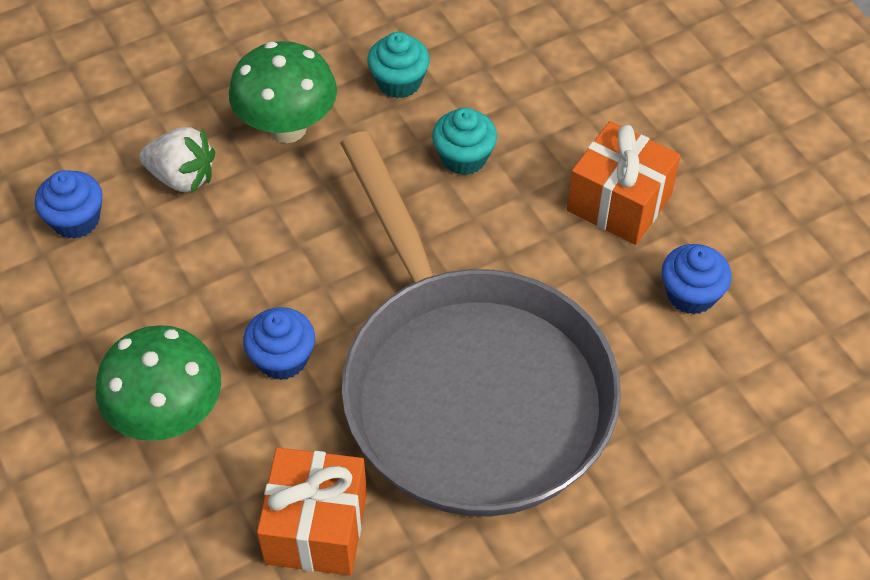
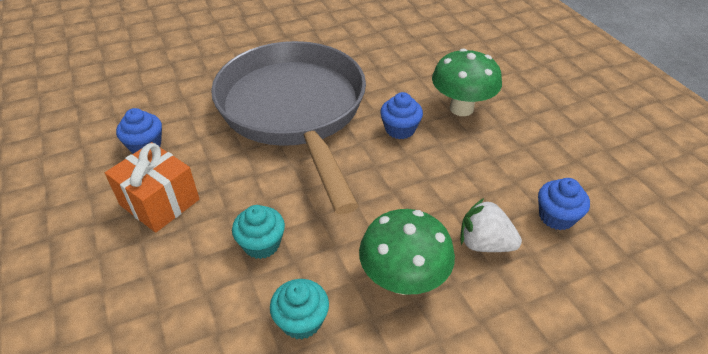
camera: 175 degrees left, 10 degrees down
(316, 527) = (380, 66): orange gift -> none

